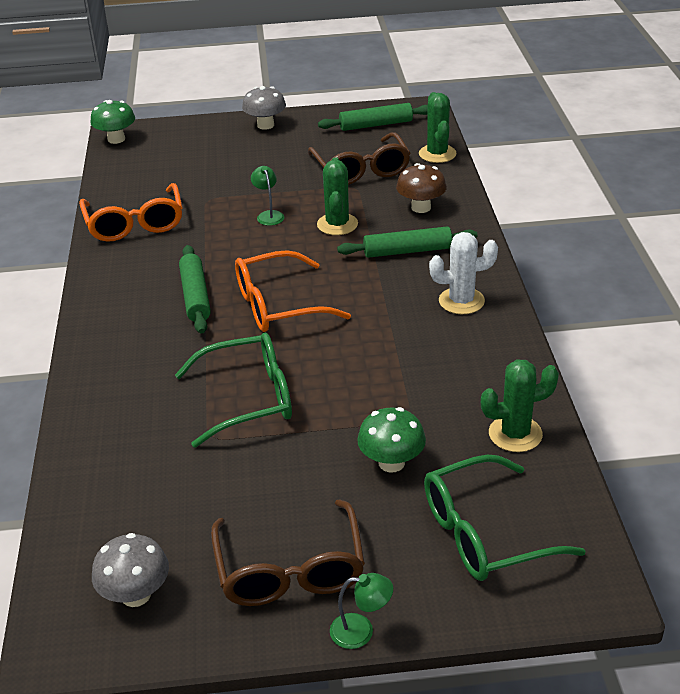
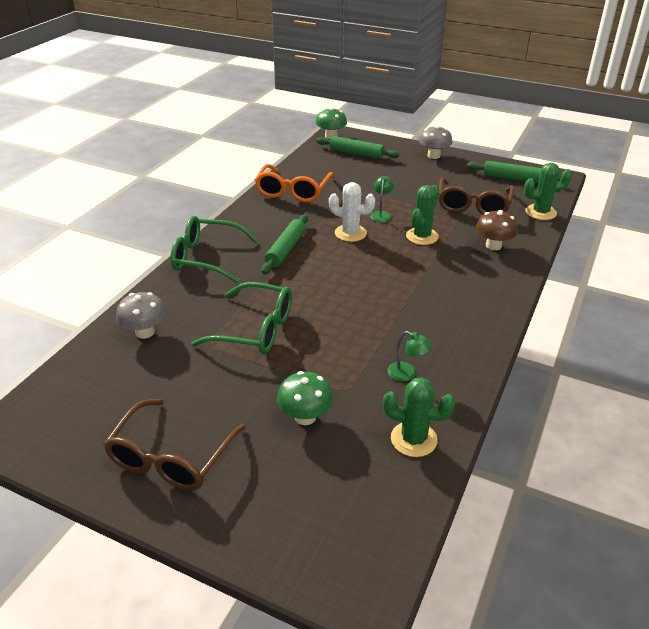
camera: 30 degrees right, 0 degrees up
(136, 594) = (71, 424): grey mushroom -> grey mushroom (145, 332)
(278, 305) = (332, 275): orange glasses -> none
(361, 631) = (173, 526): green lamp -> green lamp (407, 374)
(407, 251) = (455, 272): green rolling pin -> green rolling pin (356, 153)
(437, 154) = (540, 212): green cactus -> green cactus turned 60 degrees clockwise
(461, 301) = (463, 323): white cactus -> white cactus (350, 233)
(484, 533) = (321, 503): green glasses -> green glasses (206, 258)

